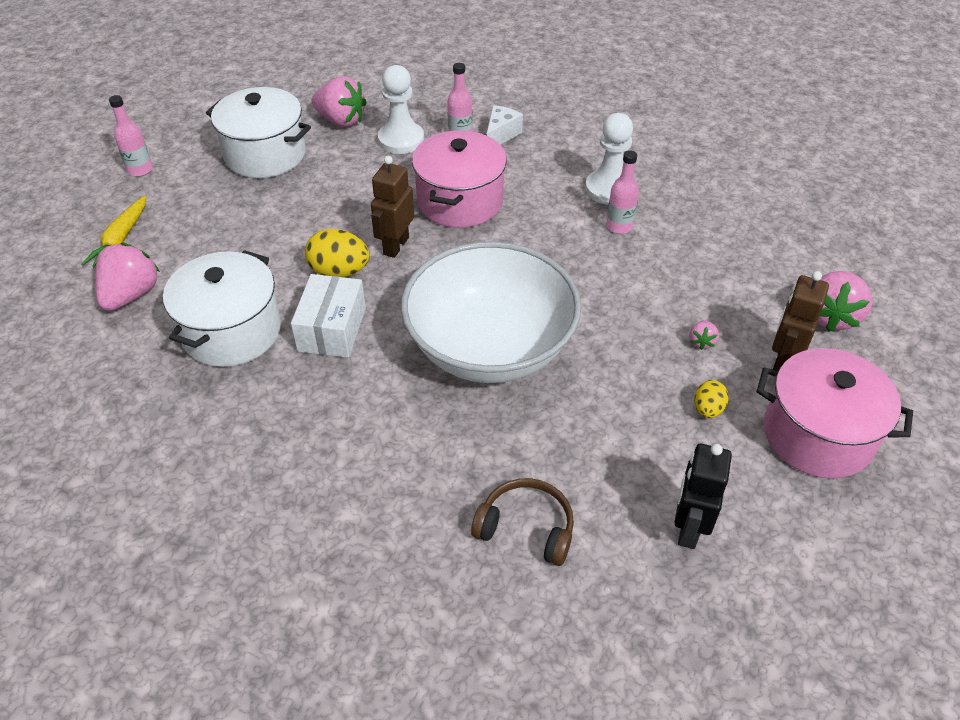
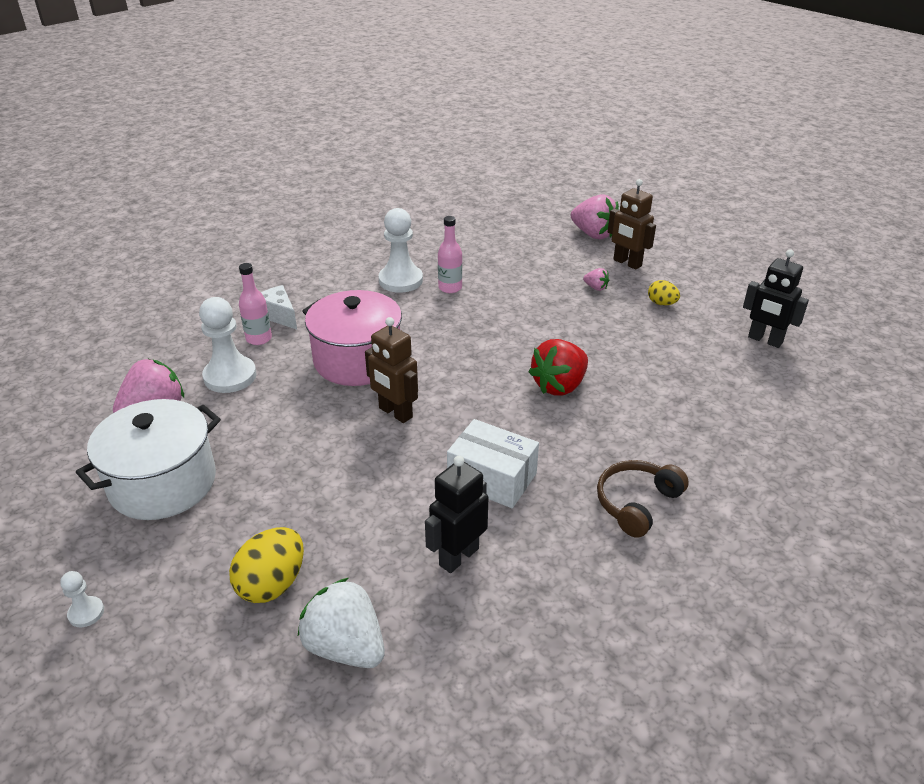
camera: 70 degrees left, 10 degrees down
(121, 239) = (226, 649): yellow carrot -> none
(131, 295) = (345, 646): pink strawberry -> white strawberry
(140, 170) = (86, 613): pink bottle -> white pawn
(231, 331) = (458, 556): white pot -> black robot
(339, 272) = (410, 458): yellow egg -> yellow egg (272, 584)
(490, 347) = (559, 386): white bowl -> red strawberry
(526, 527) = (754, 411): brown headphones -> brown headphones (636, 503)
(817, 435) = (696, 270): pink pot -> none

